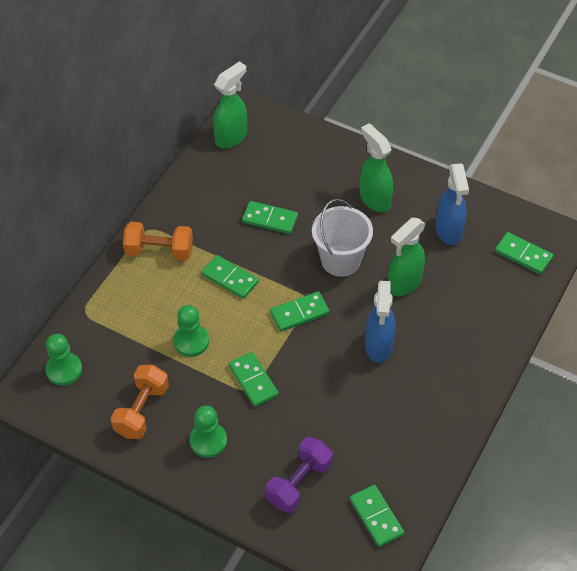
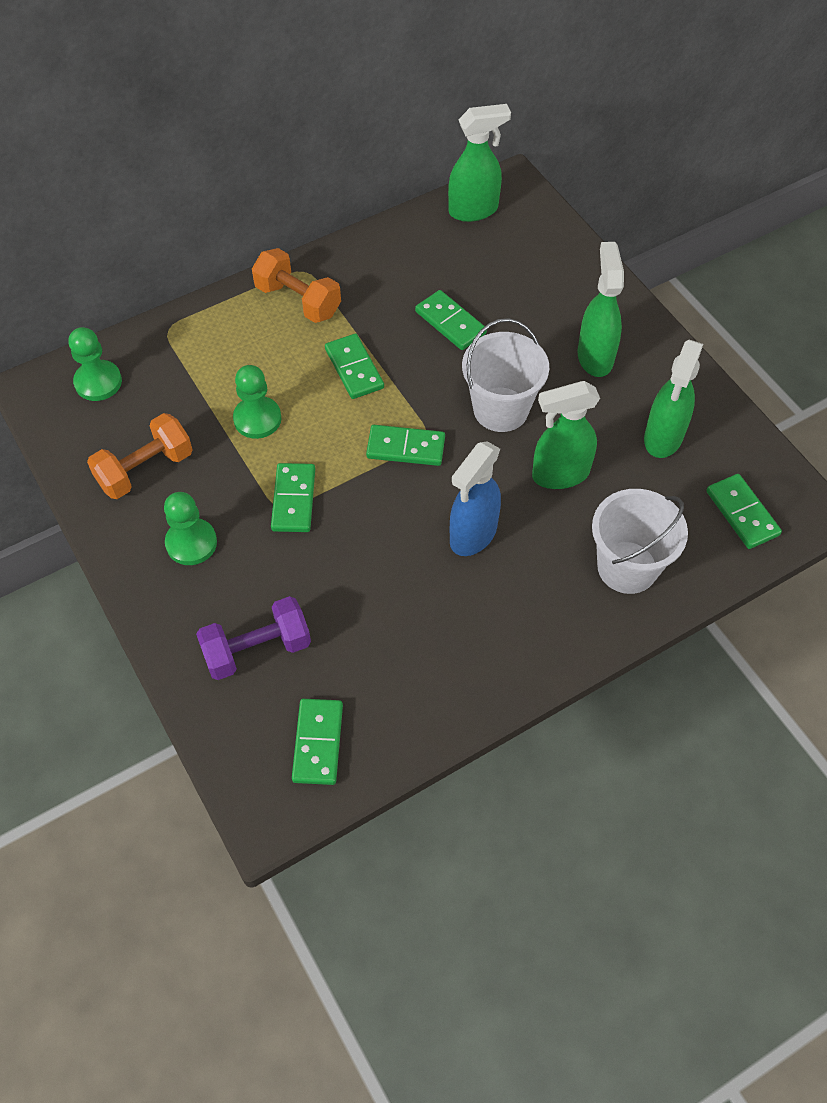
camera: 30 degrees right, 5 degrees up
(449, 231) = (663, 438): blue spray bottle -> green spray bottle
(481, 320) = (627, 567): none -> white bucket

